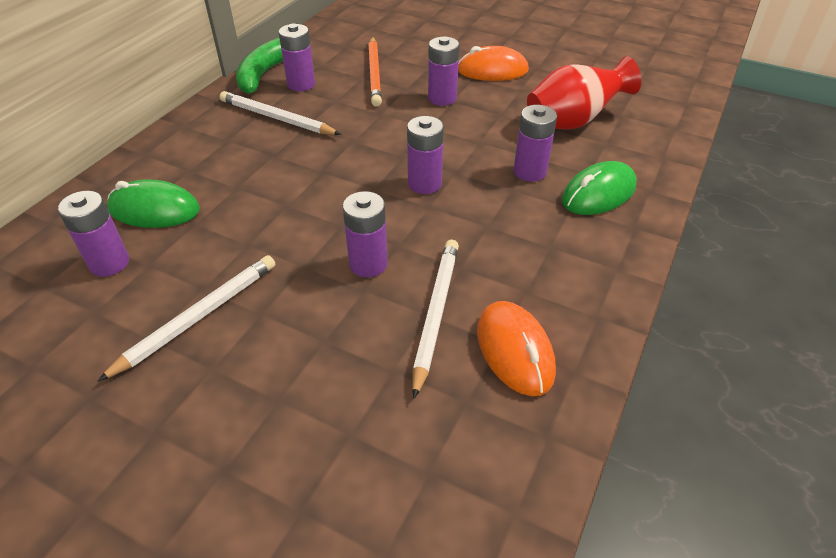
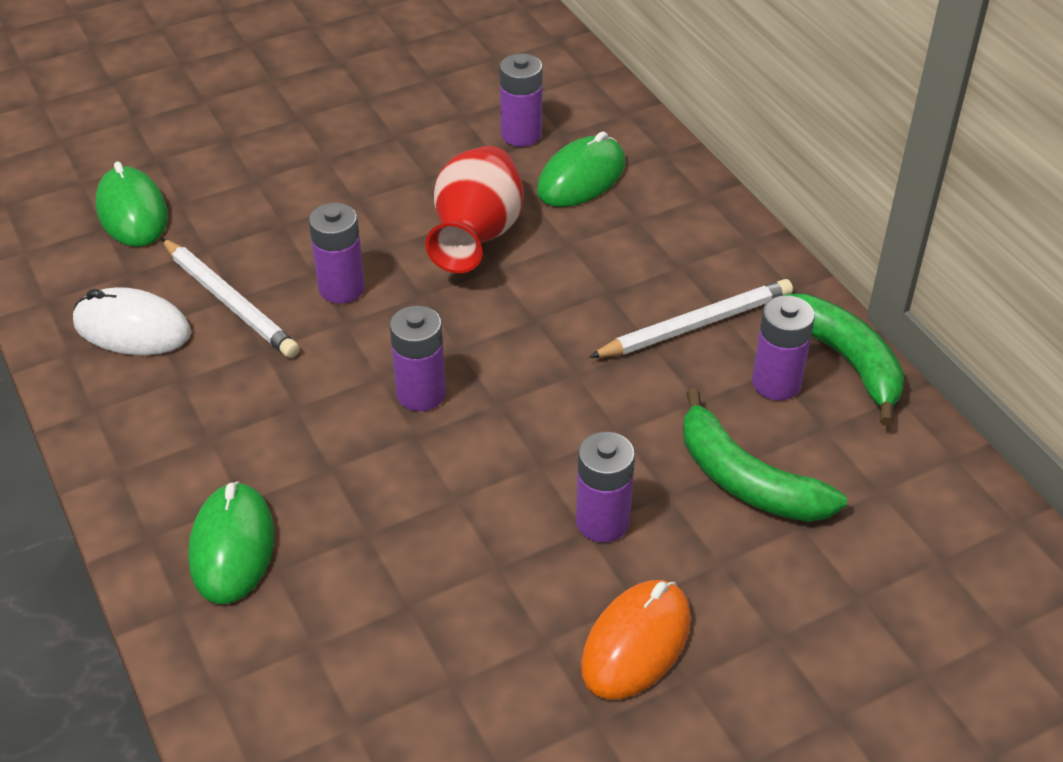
camera: 125 degrees right, 0 degrees up
(198, 317) = (391, 165): white pencil -> none
(374, 73) = (746, 480): orange pencil -> green banana
(392, 463) = (132, 212): none -> green mouse
(514, 351) = (132, 328): orange mouse -> white mouse
(530, 172) = (341, 507): purple battery -> none
(573, 122) = (396, 643): red vase -> red vase (476, 238)

